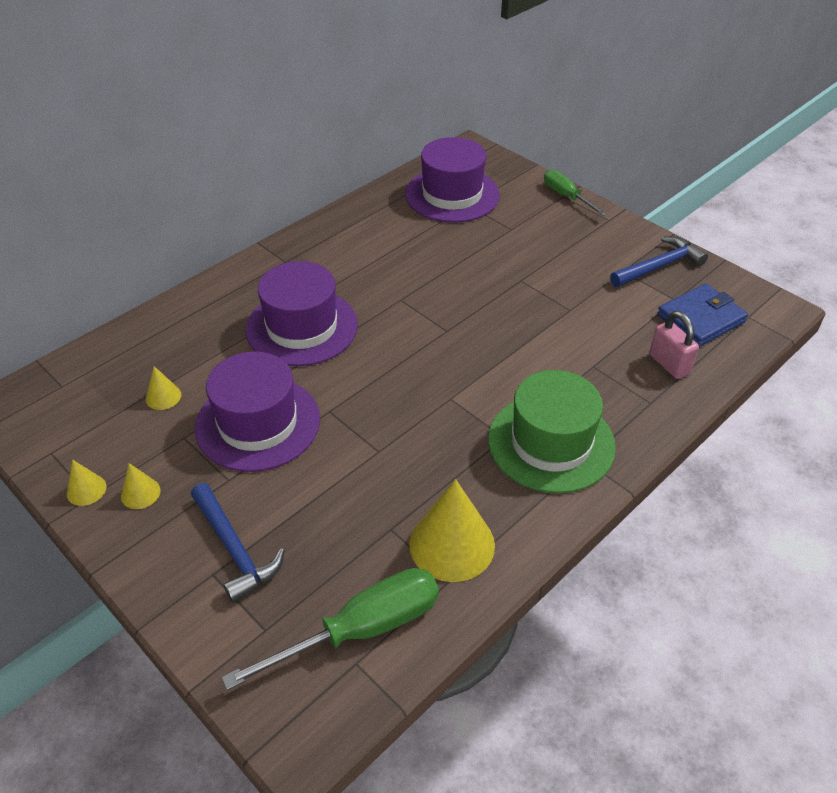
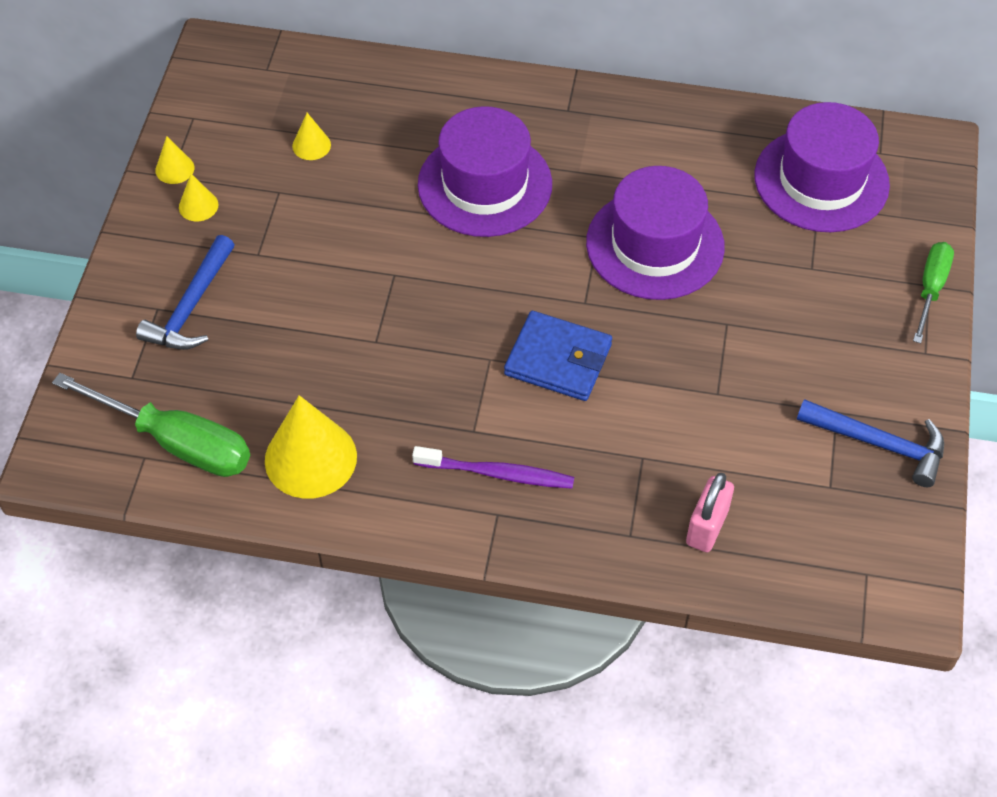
camera: 55 degrees right, 10 degrees up
(258, 423) = (336, 232): purple hat -> purple hat (655, 245)
(551, 443) = (497, 473): green hat -> purple toothbrush
(700, 318) = (817, 526): blue wallet -> blue wallet (558, 359)

